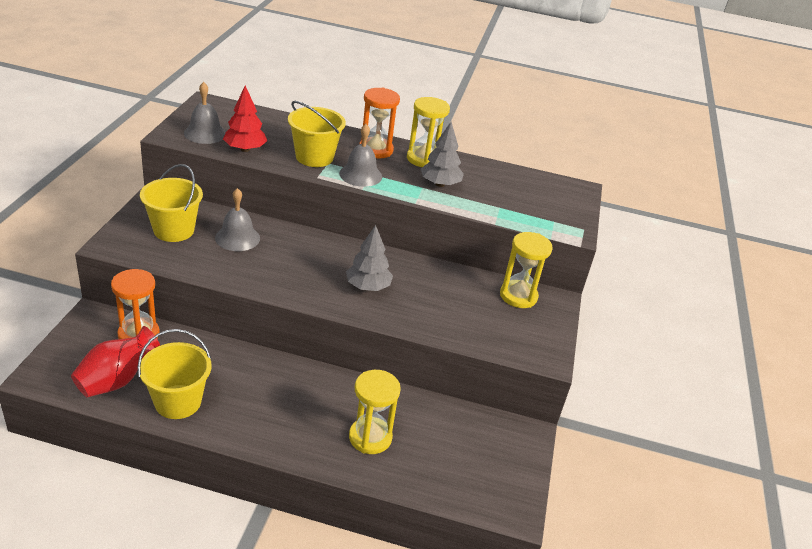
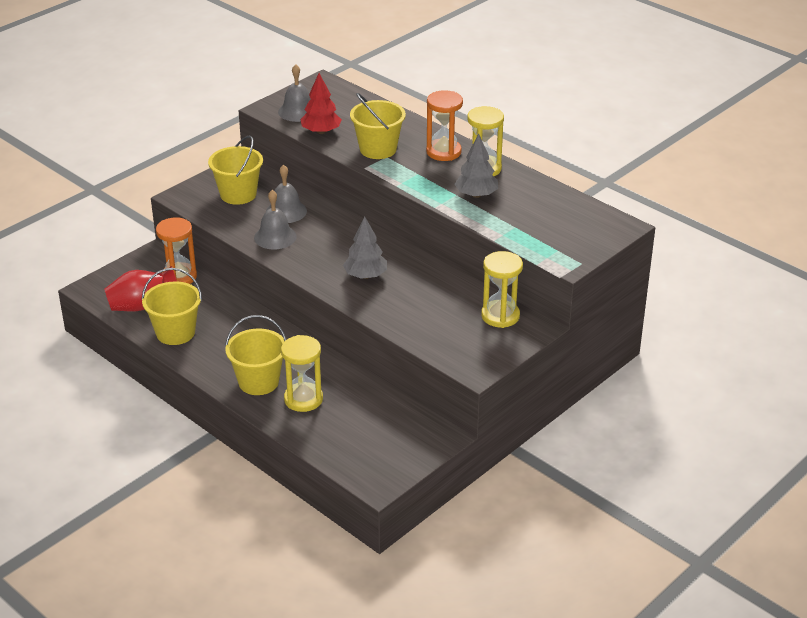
camera: 35 degrees right, 0 degrees up
(310, 432) = (258, 382): none -> yellow bucket
(360, 175) = (406, 173): grey bell -> grey bell (275, 237)

